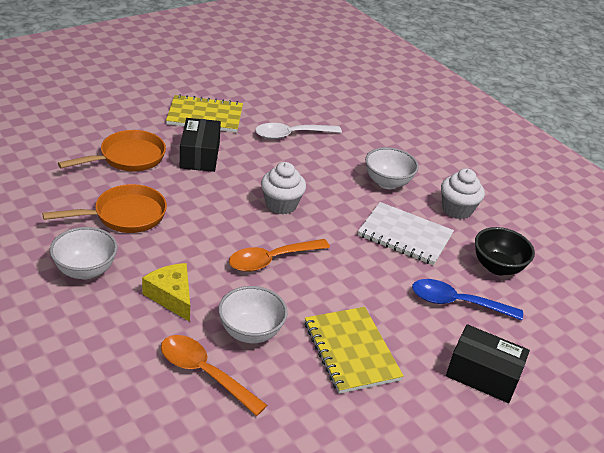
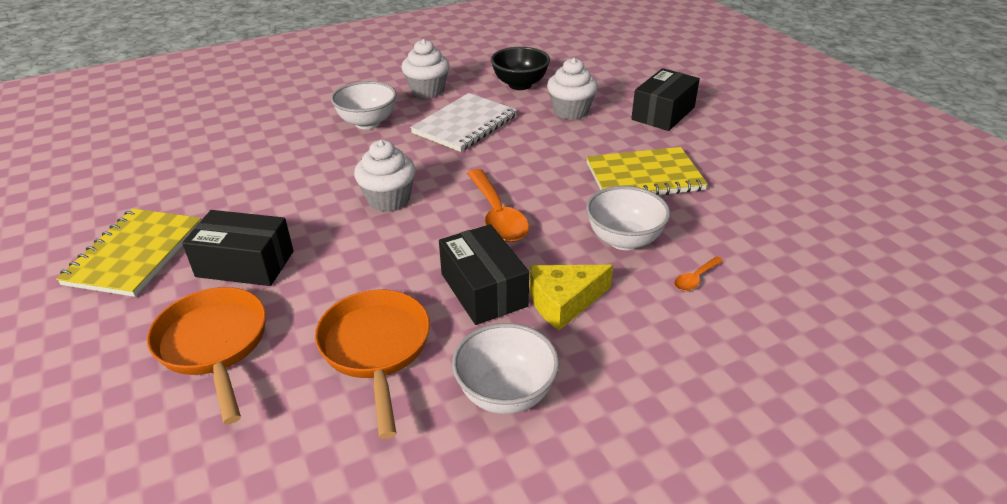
camera: 75 degrees left, 0 degrees up
(182, 257) = (483, 290): none -> black box
(204, 373) = (695, 278): orange spoon -> orange spoon, size x0.47
(291, 135) = (233, 178): white spoon -> none
(457, 303) = (570, 111): blue spoon -> white cupcake

